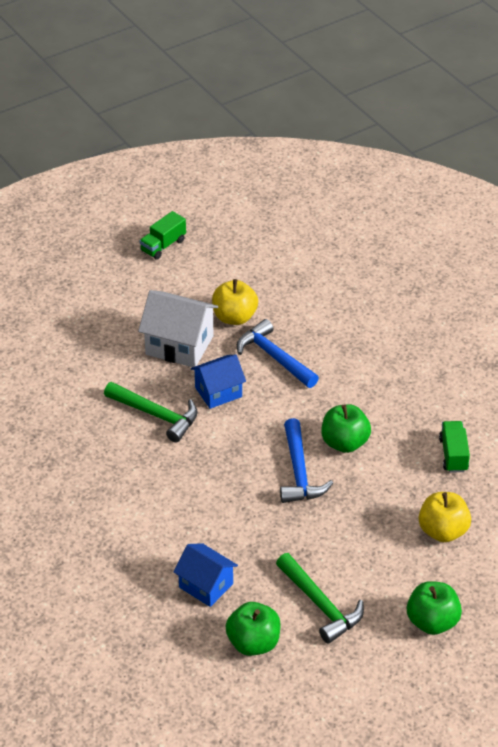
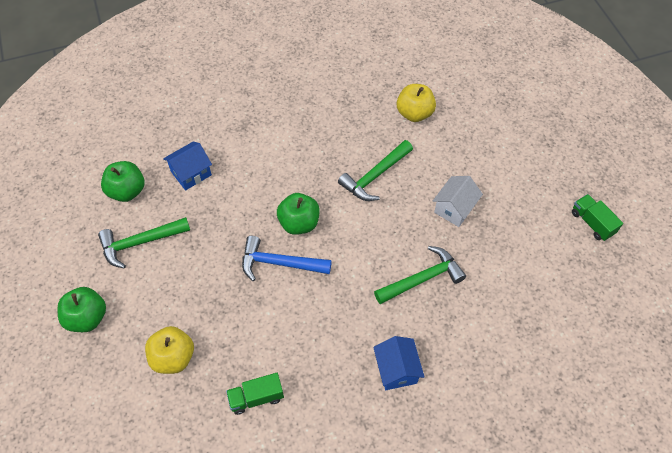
camera: 105 degrees right, 15 degrees up
(179, 345) = (454, 209): white house -> white house, size x0.66
(218, 392) = (389, 225): blue house -> blue house (396, 370)
(234, 317) = (482, 259): yellow apple -> yellow apple (414, 113)
(274, 357) = (422, 279): blue hammer -> green hammer
(344, 443) = (301, 308): green apple -> green apple (299, 223)
(453, 455) = (256, 397): green truck -> green truck turned 150 degrees clockwise

